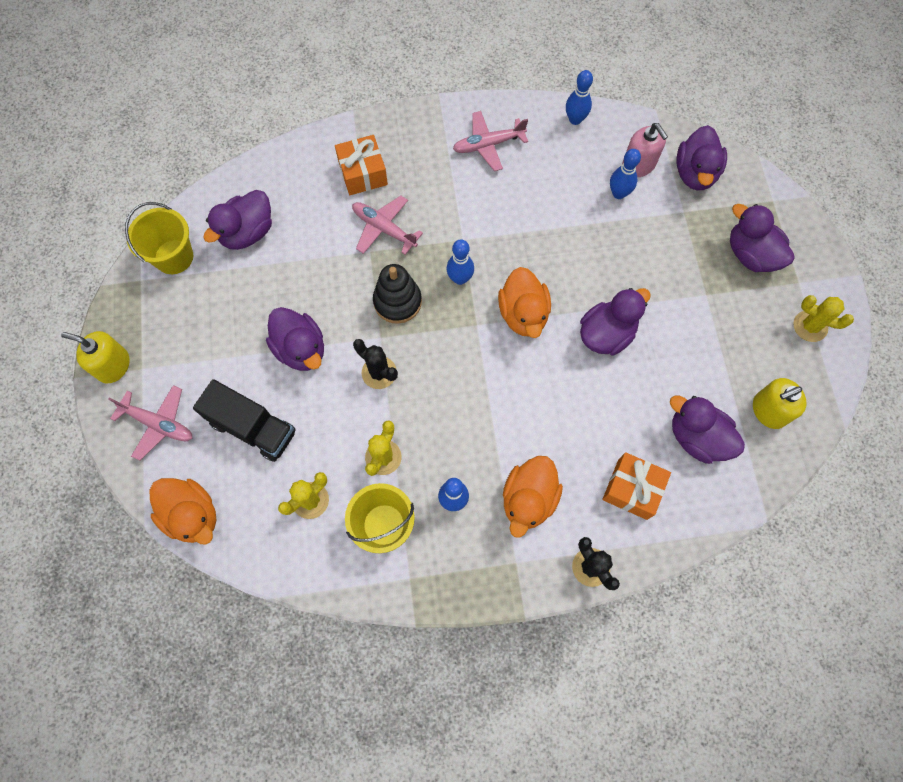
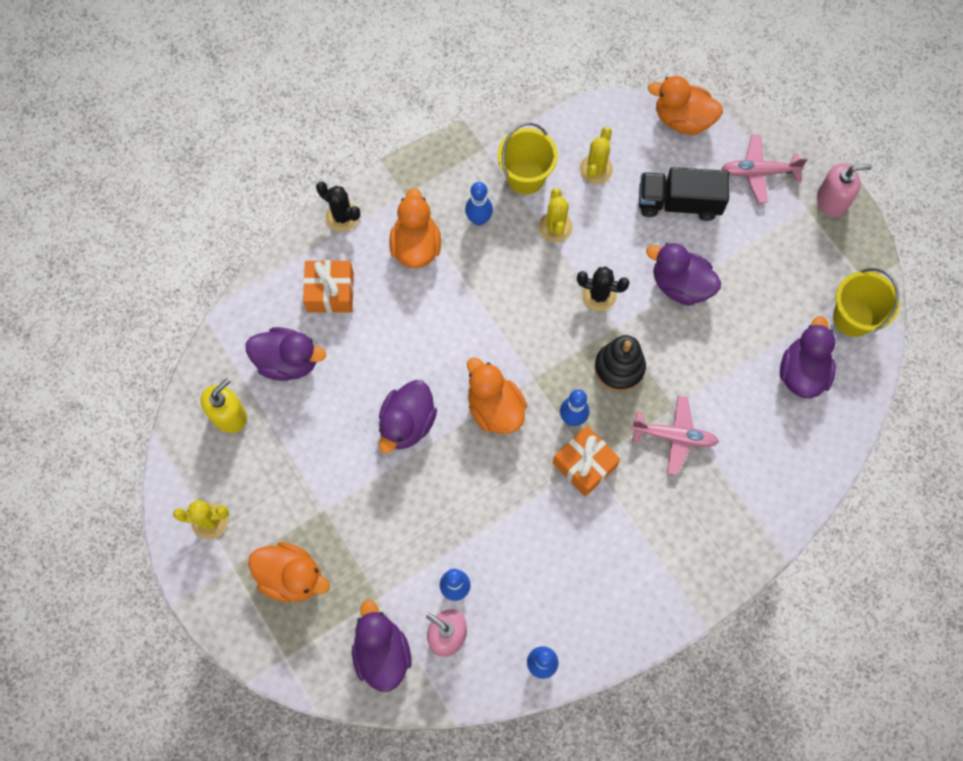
camera: 155 degrees right, 0 degrees up
(113, 365) = (832, 200): yellow soap dispenser -> pink soap dispenser
(363, 173) = (731, 489): orange gift -> orange gift (584, 465)
(488, 145) = (620, 585): pink plane -> none
(751, 254) = (291, 577): purple duck -> orange duck

